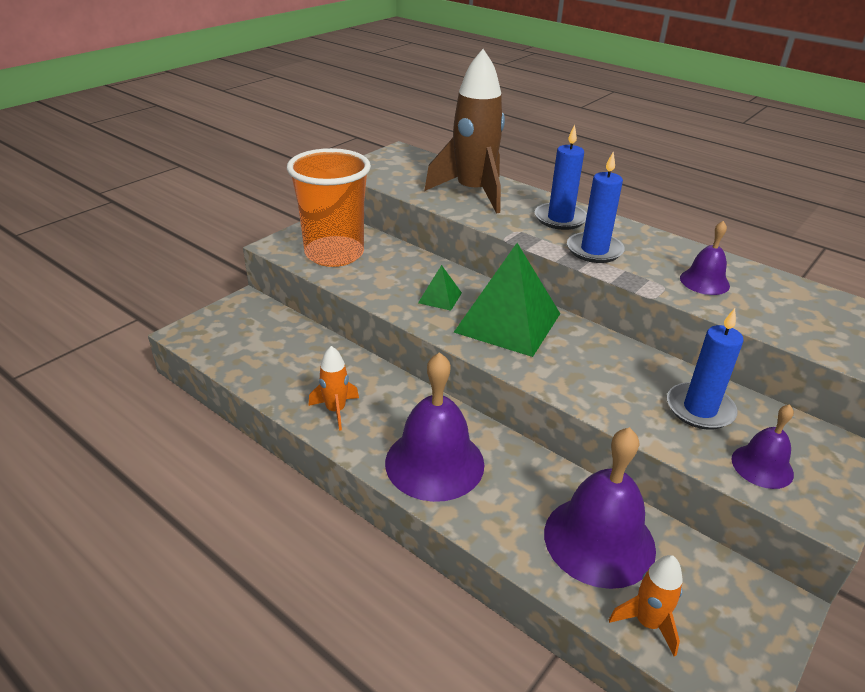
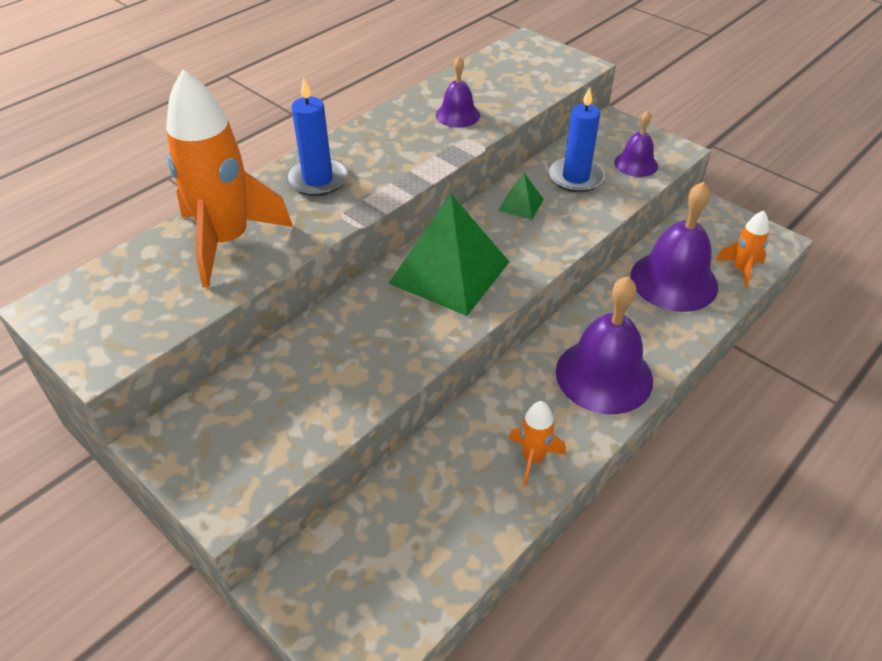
camera: 85 degrees left, 10 degrees up
(334, 254) = (268, 429): orange cup -> none
(440, 297) = (396, 322): green pyramid -> green pyramid (520, 204)
(473, 192) = (227, 241): brown rocket -> orange rocket
(594, 250) = (394, 167): blue candle -> none

